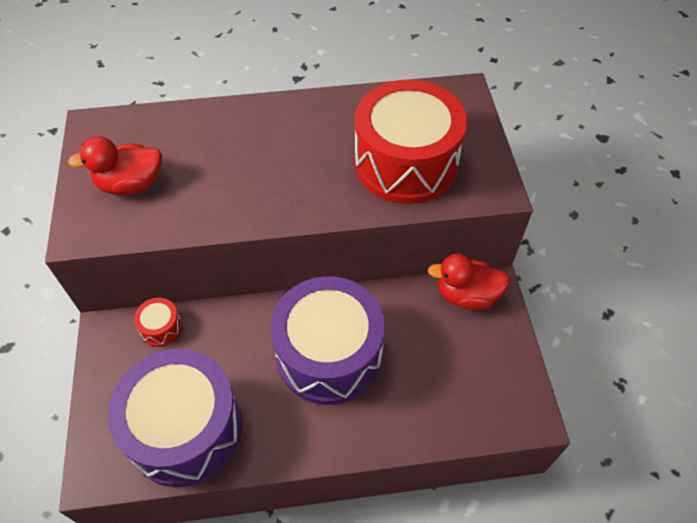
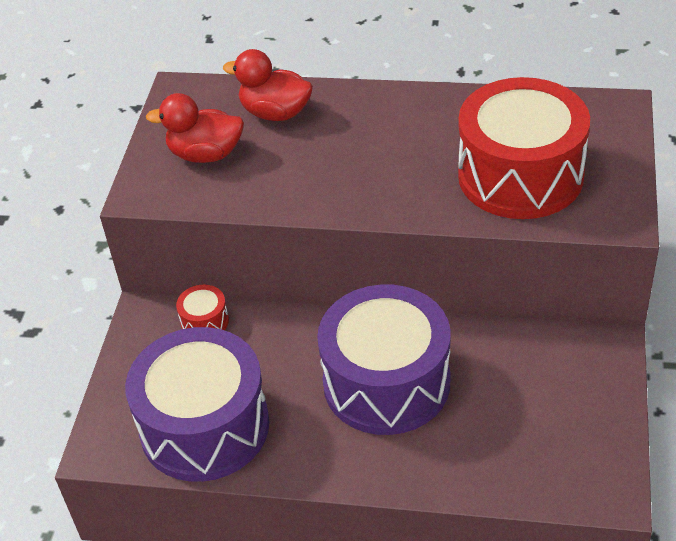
camera: 20 degrees right, 10 degrees down
(466, 295) = (573, 350): red duck -> red duck (275, 113)

